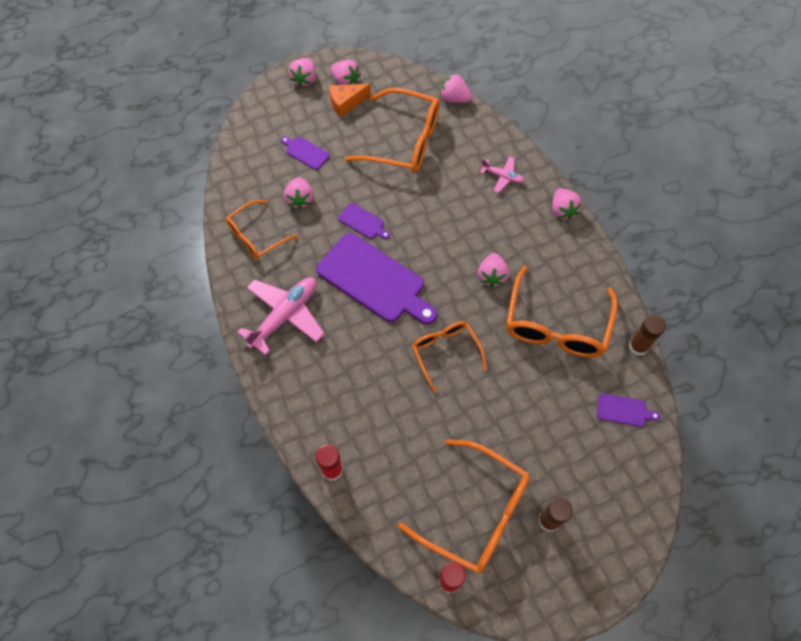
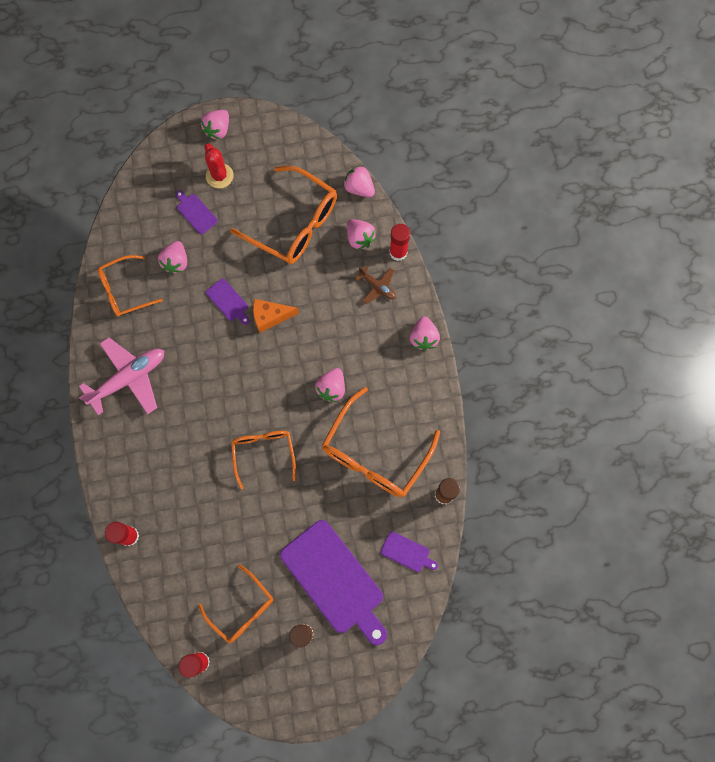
camera: 15 degrees right, 10 degrees up
(318, 116) = (219, 176): none -> red cactus
(345, 81) = (257, 142): pink strawberry -> pink strawberry (359, 238)
(346, 103) = (250, 167): orange cheese -> orange cheese (270, 317)
(374, 280) = (221, 364): purple cutting board -> purple cutting board (335, 580)
(476, 512) = (242, 609): orange glasses -> orange glasses, size x0.61
(502, 176) = (377, 287): pink plane -> brown plane
(510, 143) = (398, 252): none -> red glue stick

